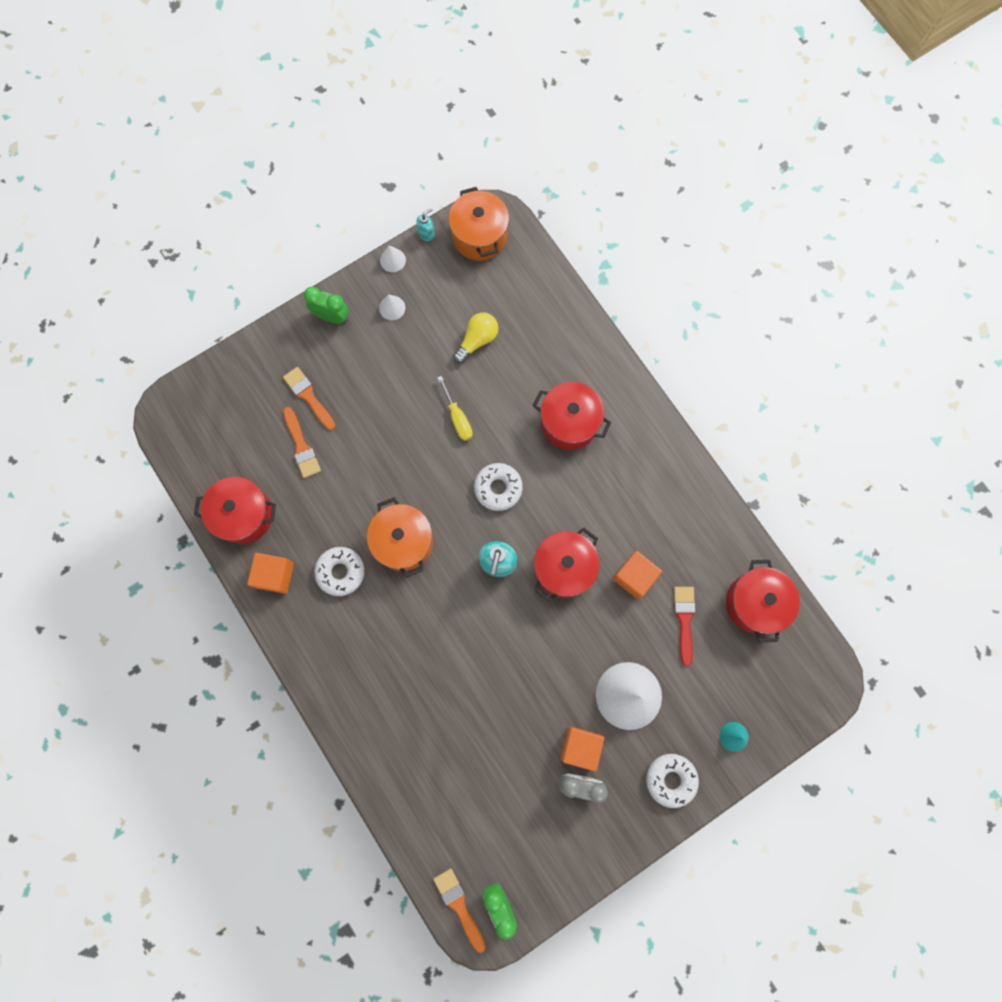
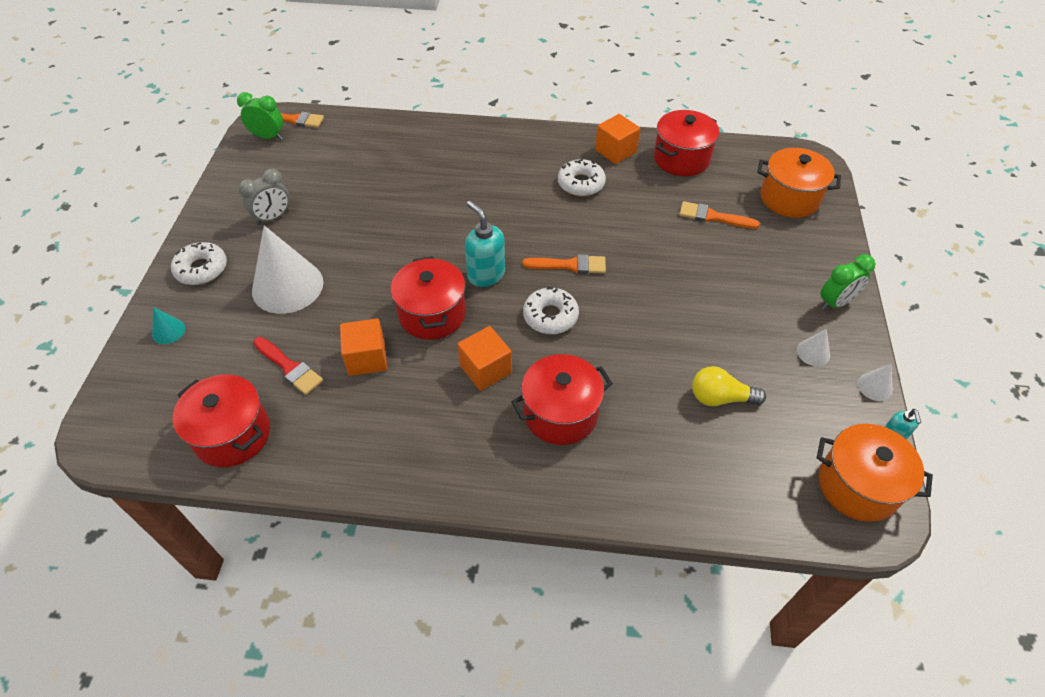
camera: 130 degrees right, 25 degrees down
(308, 396) = (759, 244): orange brush -> orange brush (569, 265)
(403, 542) = (567, 230): orange pot -> orange pot (789, 198)
(457, 417) = (648, 330): yellow screwdriver -> none
(477, 340) = (720, 398): yellow light bulb -> yellow light bulb turned 105 degrees clockwise
(580, 747) = (294, 234): orange cube -> orange cube (485, 369)

